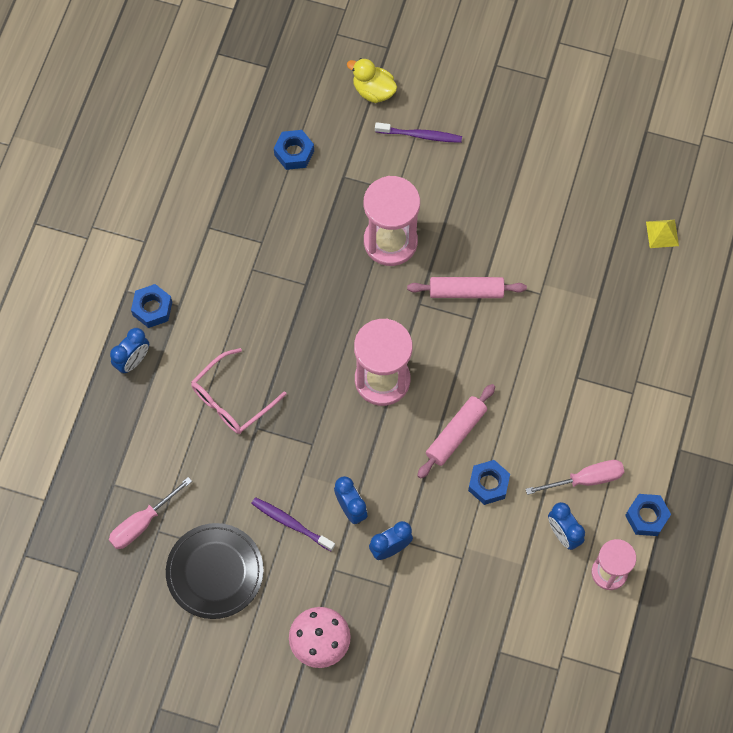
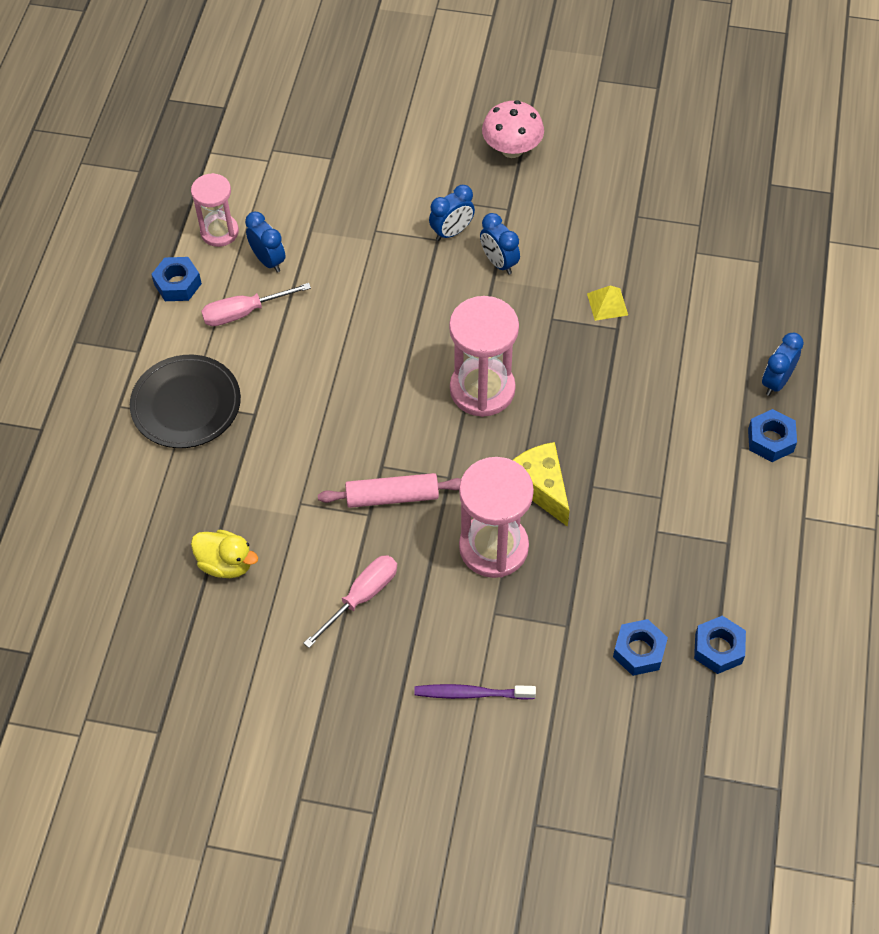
camera: 175 degrees right, 10 degrees down
(142, 523) = (718, 230): pink screwdriver -> pink screwdriver (361, 597)
(215, 572) = (631, 196): black plate -> black plate (186, 404)
(232, 399) = (651, 353): pink glasses -> none
(291, 523) = (560, 244): purple toothbrush -> none
(346, 287) = (541, 487): none -> yellow cheese
(373, 91) = (545, 753): yellow duck -> yellow duck (226, 563)
(456, 434) = (391, 343): pink rolling pin -> none
(488, 484) = (351, 298): blue nut -> blue nut (718, 648)
(662, 233) = (143, 592): yellow pyramid -> yellow pyramid (607, 304)

